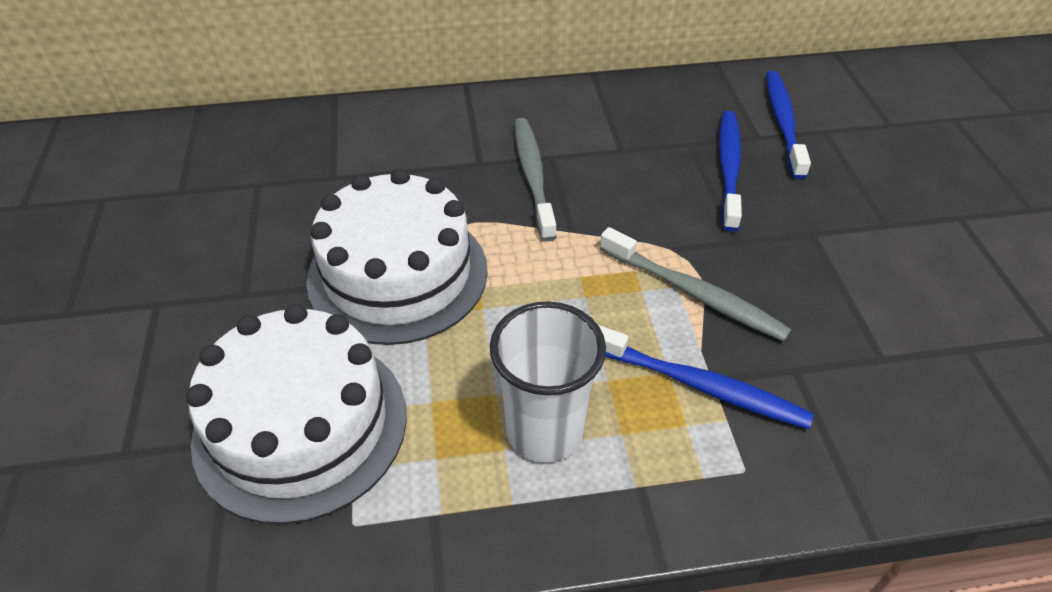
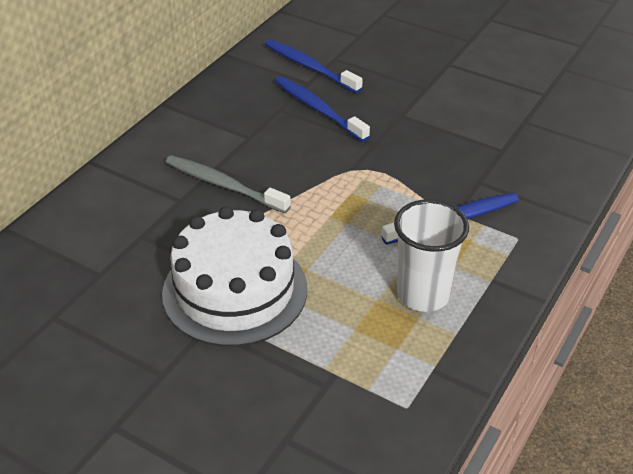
camera: 50 degrees left, 5 degrees down
(301, 425) = (311, 397): white cake -> none
(693, 293) = (392, 182): grey toothbrush -> none

